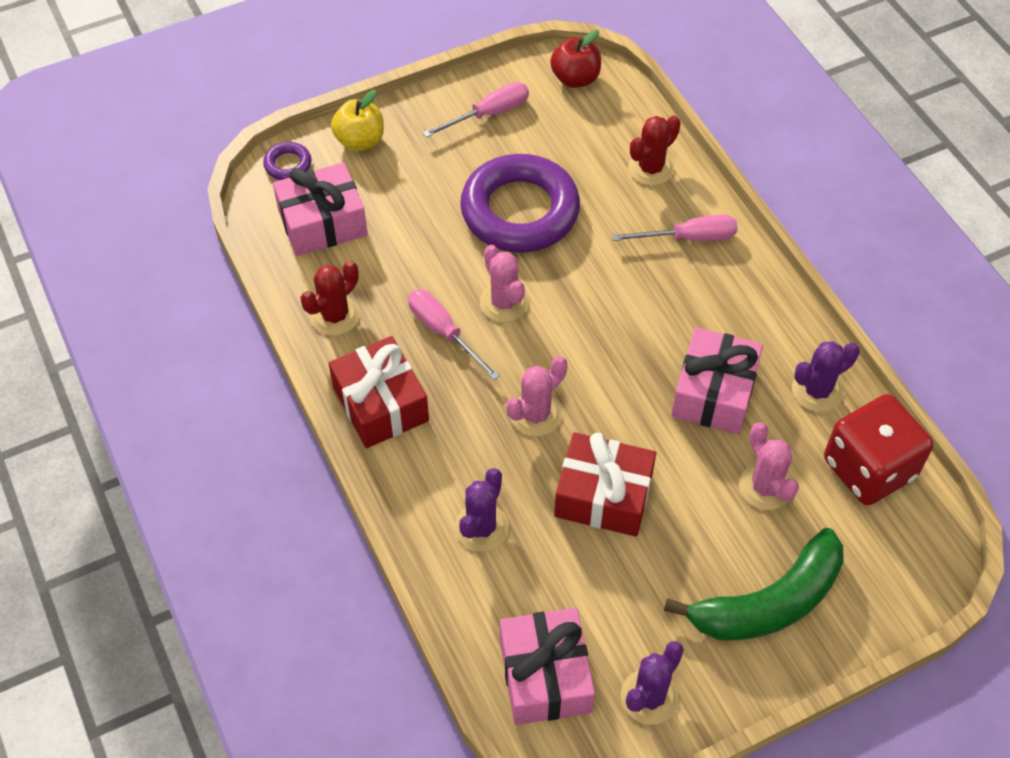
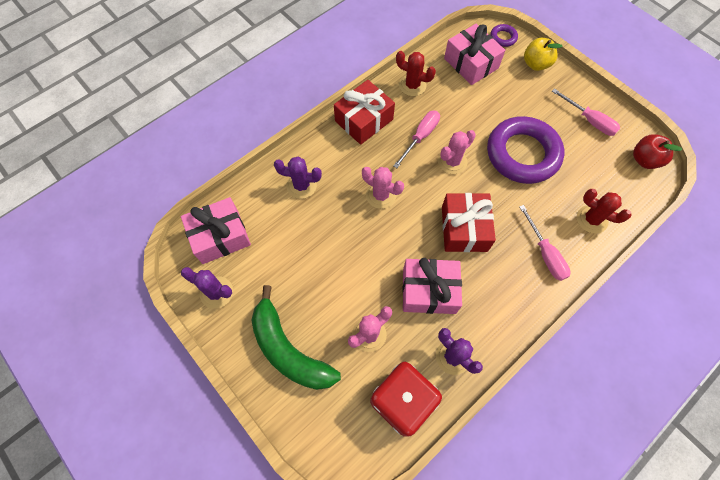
camera: 75 degrees right, 10 degrees up
(603, 496) = (337, 242): red gift -> red gift (464, 228)

